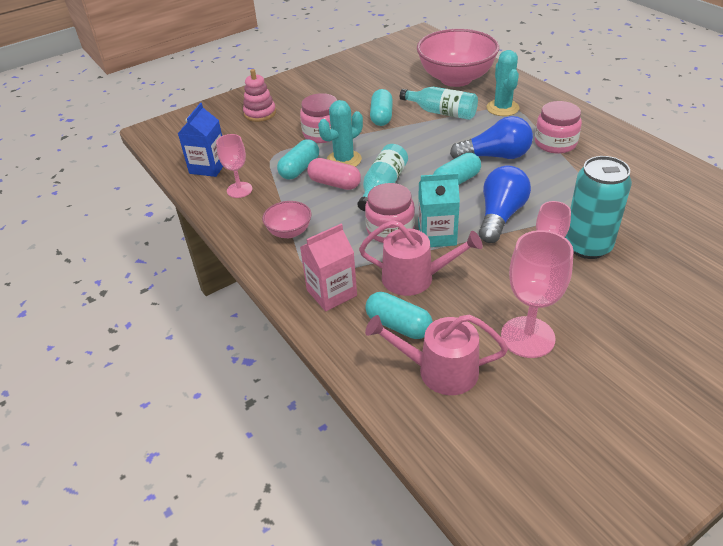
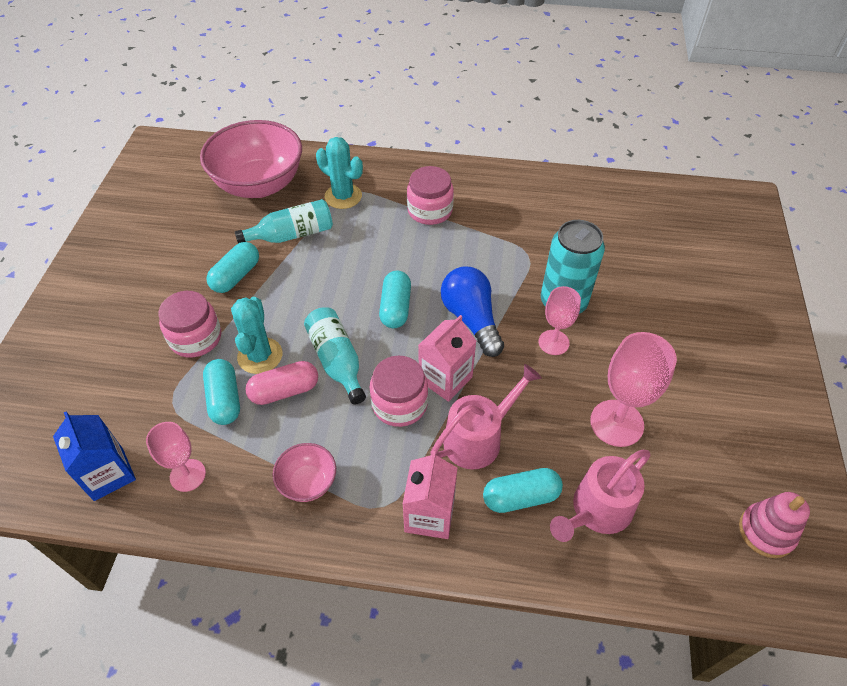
camera: 50 degrees left, 10 degrees up
(260, 113) = (83, 358): pink stacking toy -> pink stacking toy (766, 532)
(381, 116) = (236, 276): turquoise capsule -> turquoise capsule turned 75 degrees clockwise
(437, 235) = (445, 379): turquoise carton -> pink carton
(495, 156) = (397, 257): blue light bulb -> none

